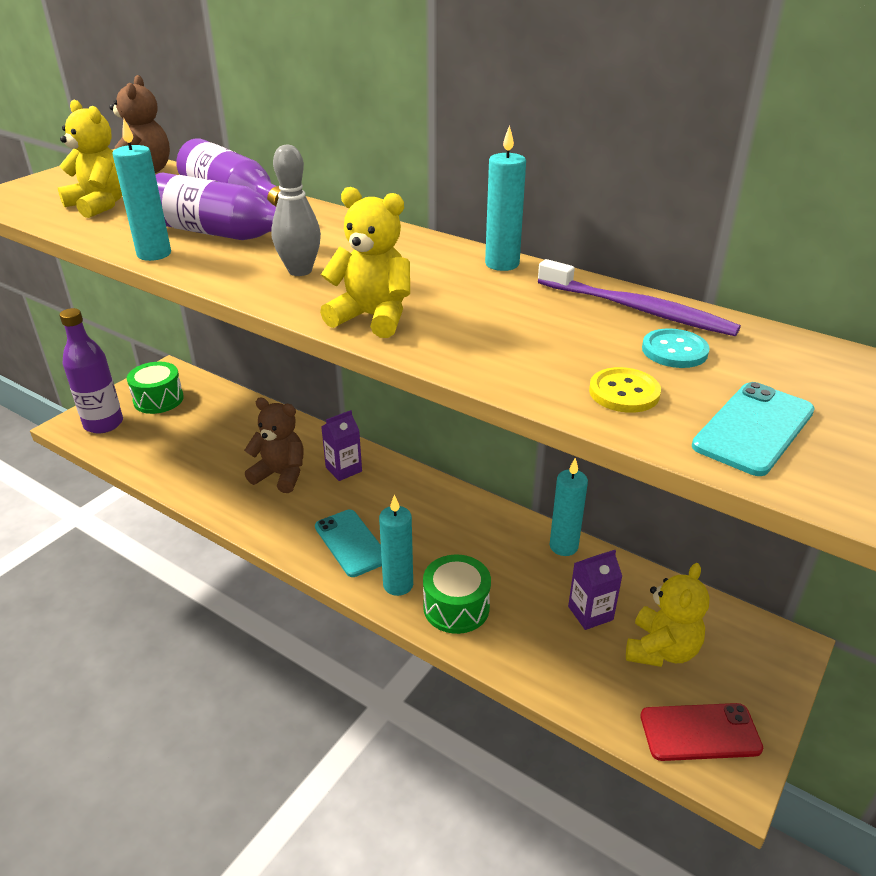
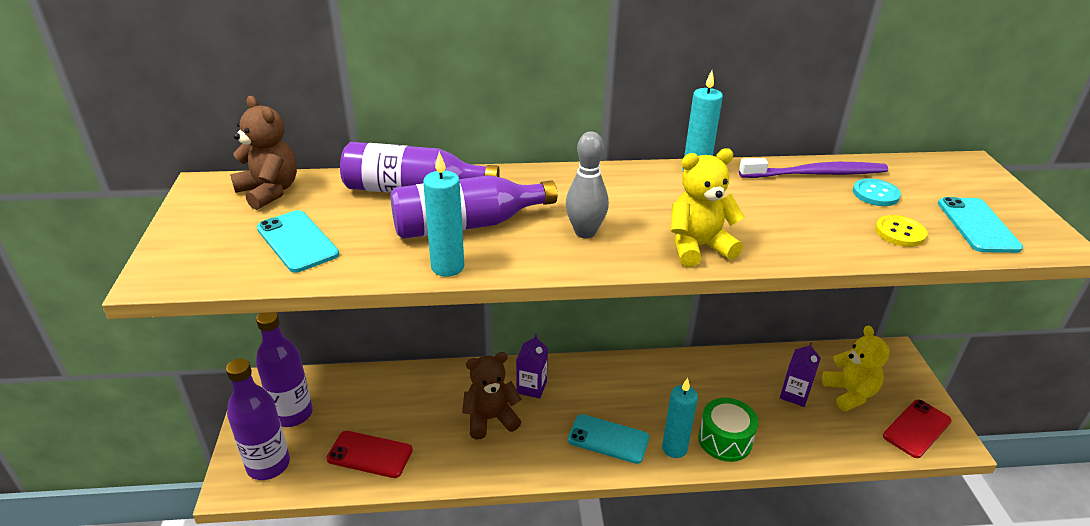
camera: 40 degrees left, 0 degrees up
(100, 205) = (297, 241): yellow teddy bear -> turquoise phone
(158, 399) = (292, 414): green drum -> purple bottle
(168, 452) = (370, 454): none -> red phone
(563, 546) = (732, 360): turquoise candle -> none

